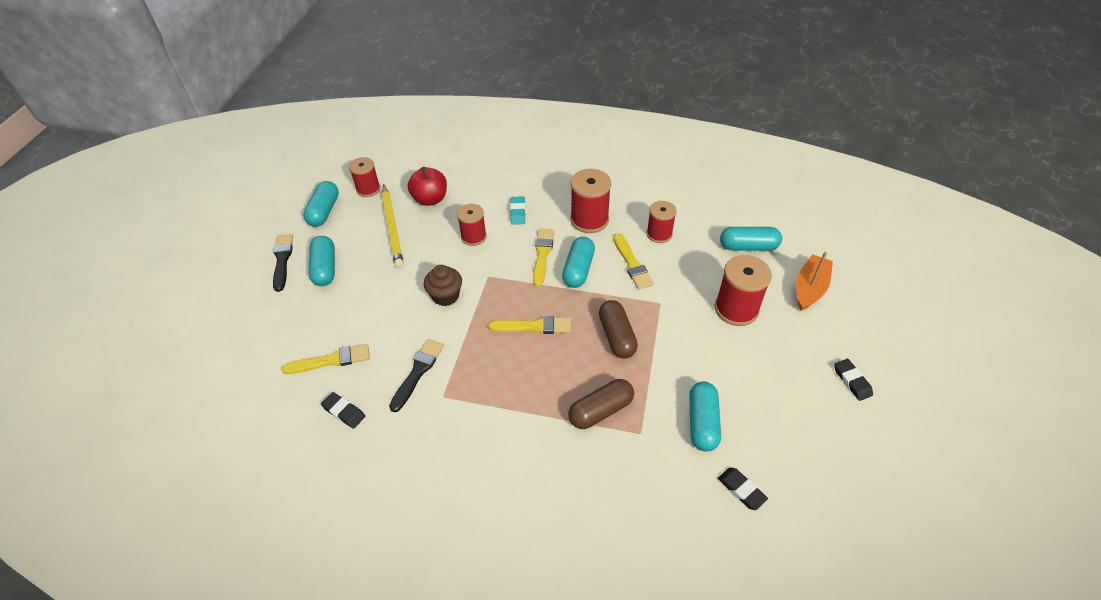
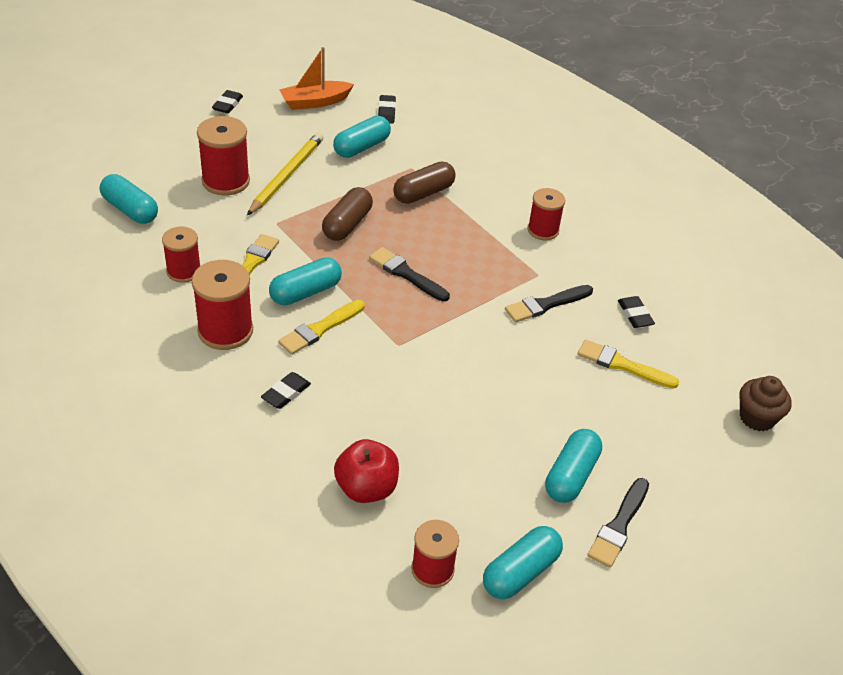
camera: 145 degrees left, 5 degrees down
(392, 227) = (449, 478): yellow pencil -> yellow pencil (286, 175)
(445, 296) = (461, 353): brown cupcake -> brown cupcake (757, 418)
(473, 237) = (367, 398): red spool -> red spool (543, 230)
(518, 212) = (286, 393): turquoise eraser -> black eraser
(534, 326) = (406, 274): yellow brush -> black brush
(601, 411) = (423, 193): brown capsule -> brown capsule turned 45 degrees counterclockwise
(809, 288) = (146, 156): orange boat -> orange boat (315, 102)

